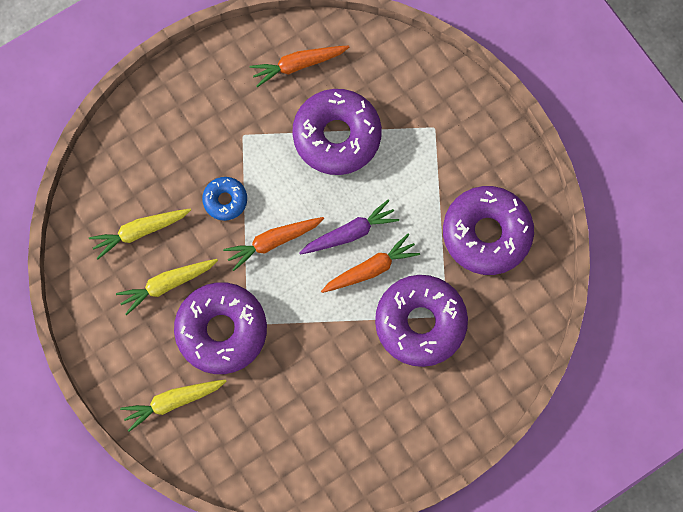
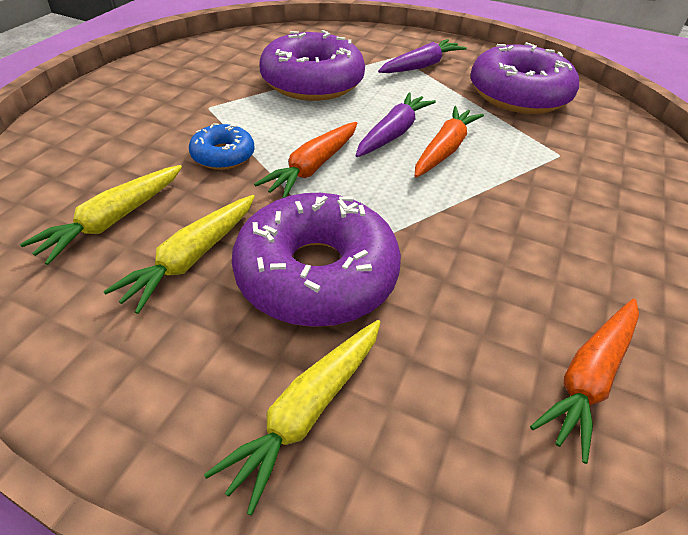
camera: 35 degrees left, 30 degrees down
(298, 65) = (234, 57): orange carrot -> orange carrot (589, 378)
(420, 323) = (544, 169): purple donut -> none
(442, 154) = (421, 66): none -> purple carrot

